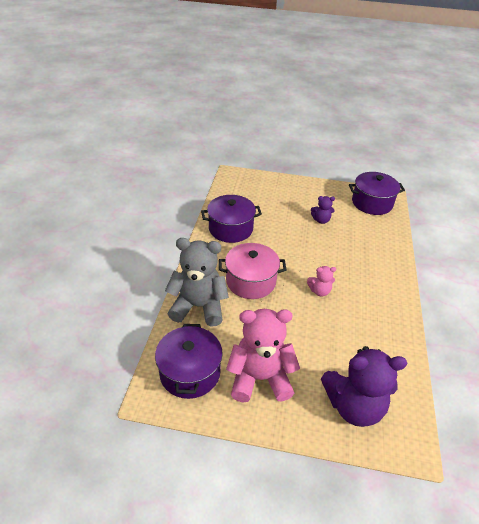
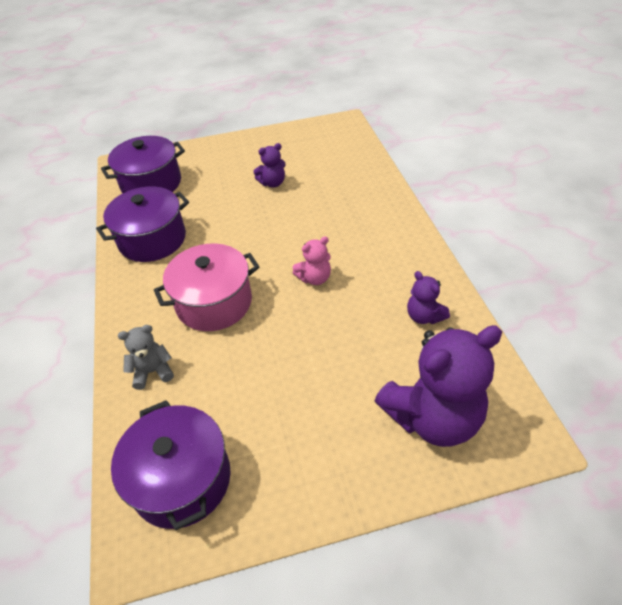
camera: 20 degrees left, 5 degrees up
(199, 306) = (153, 371): grey teddy bear -> grey teddy bear, size x0.48
(260, 378) = (289, 438): pink teddy bear -> none
(372, 203) = (327, 139): purple pot -> purple pot (151, 183)
(380, 343) = (424, 316): none -> purple teddy bear

